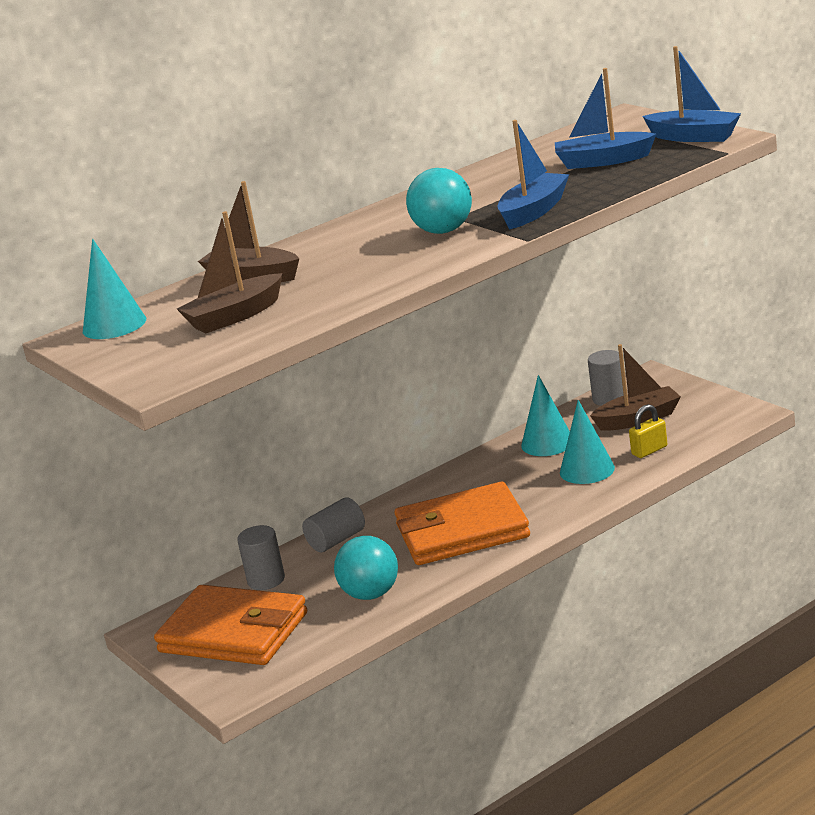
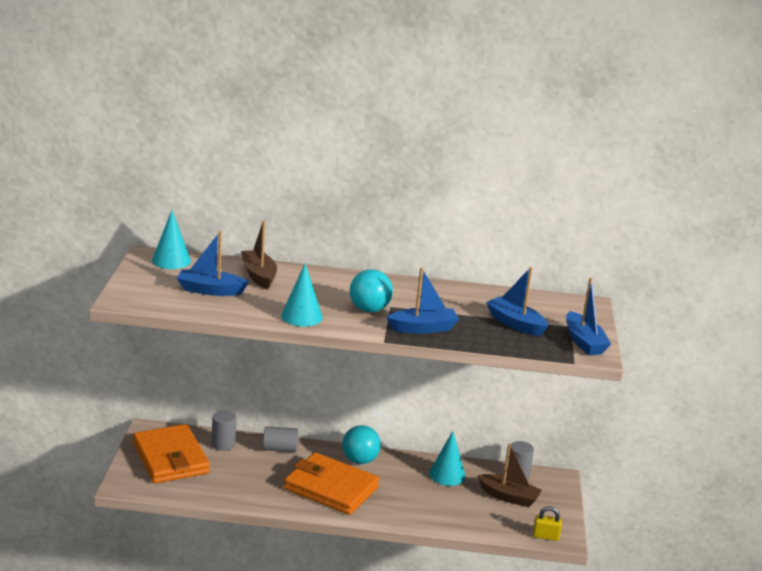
camera: 35 degrees right, 0 degrees up
(234, 316) = (210, 290): brown boat -> blue boat
(371, 594) = (244, 486): turquoise ball -> turquoise ball (360, 460)
(587, 470) = (436, 503): turquoise cone -> turquoise cone (301, 316)
(649, 450) = (481, 517): yellow padlock -> yellow padlock (545, 536)

